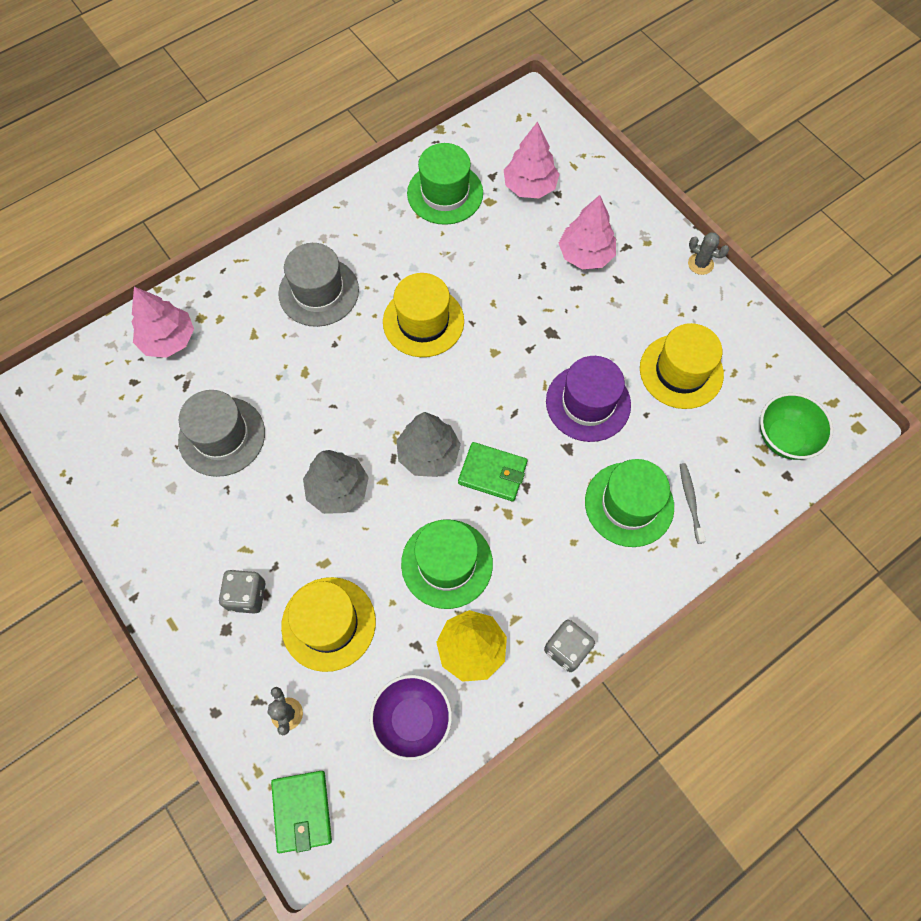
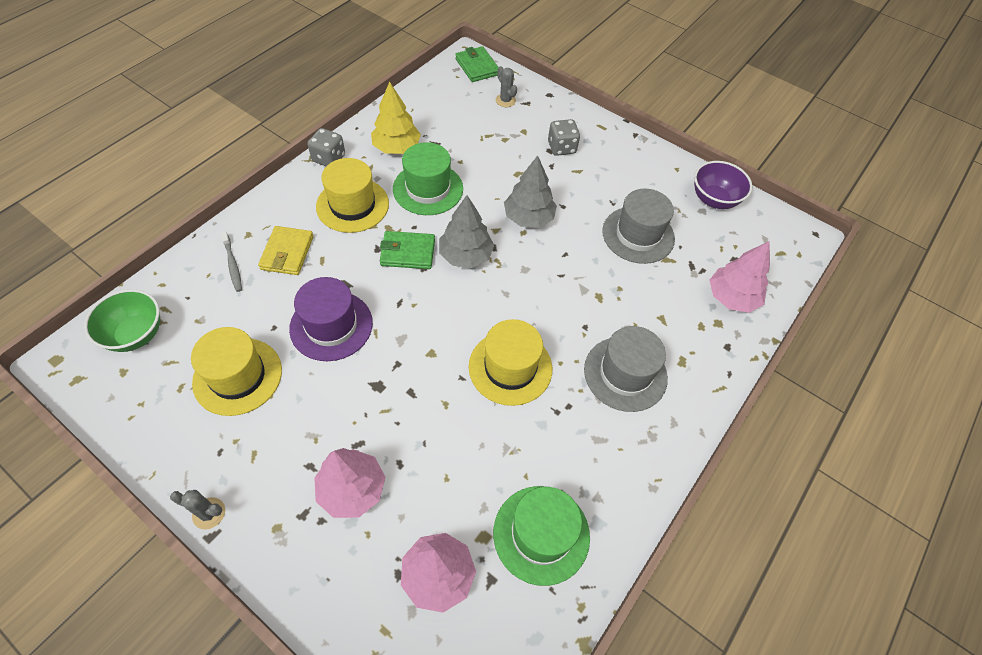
camera: 160 degrees right, 10 degrees down
(328, 623) = (499, 143): yellow hat -> yellow hat (352, 205)
(412, 719) = (426, 110): purple bowl -> purple bowl (714, 199)
(629, 504) = (287, 253): green hat -> yellow wallet

